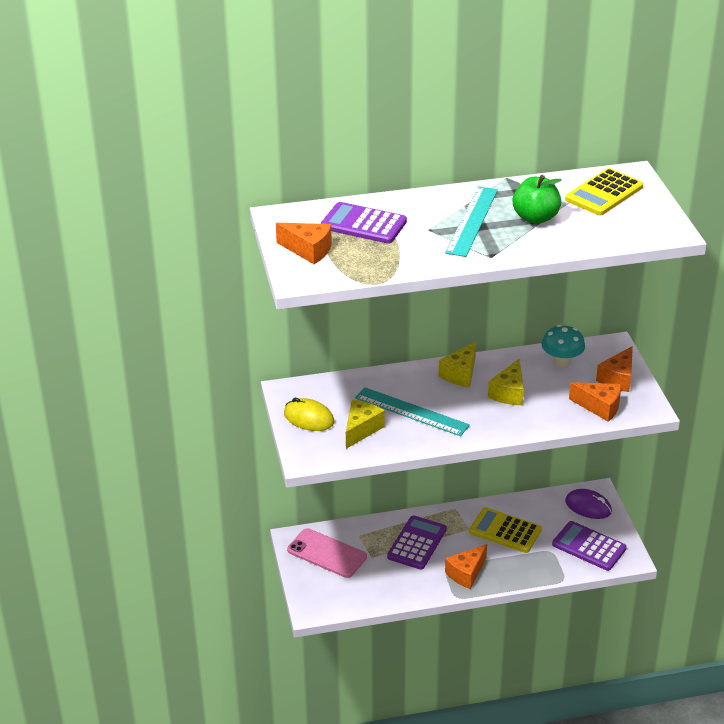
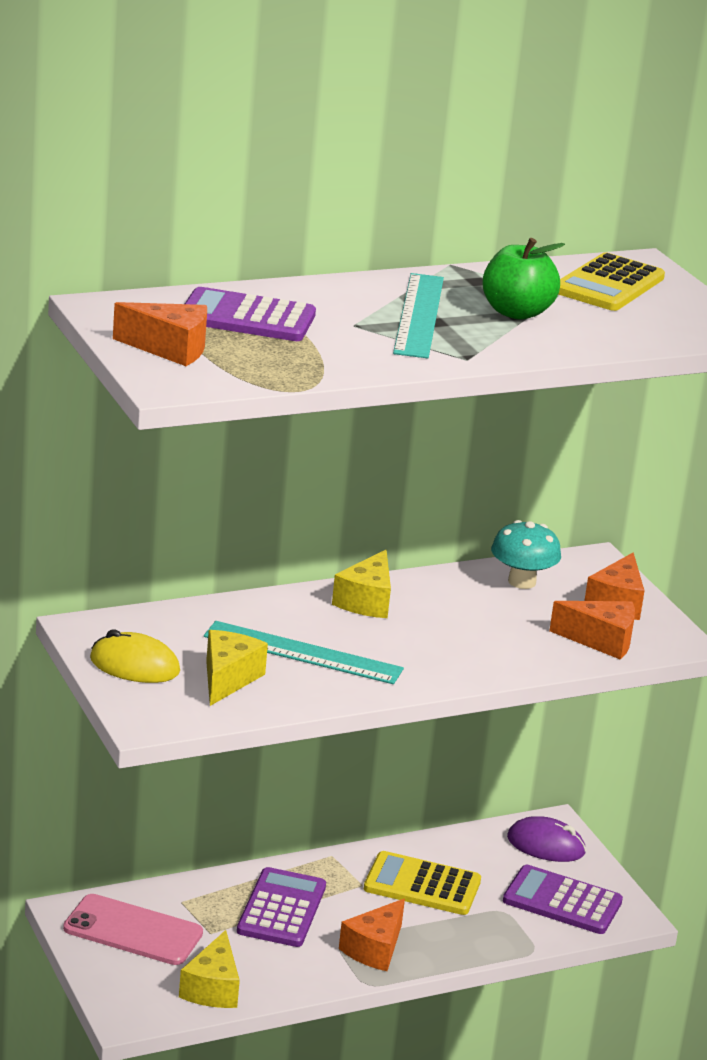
camera: 15 degrees left, 10 degrees down
(509, 393) = (452, 625): yellow cheese -> yellow cheese (212, 988)

